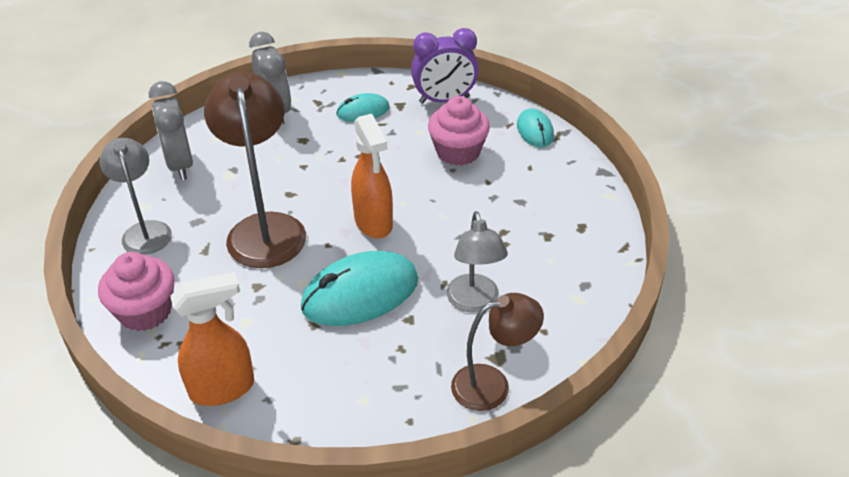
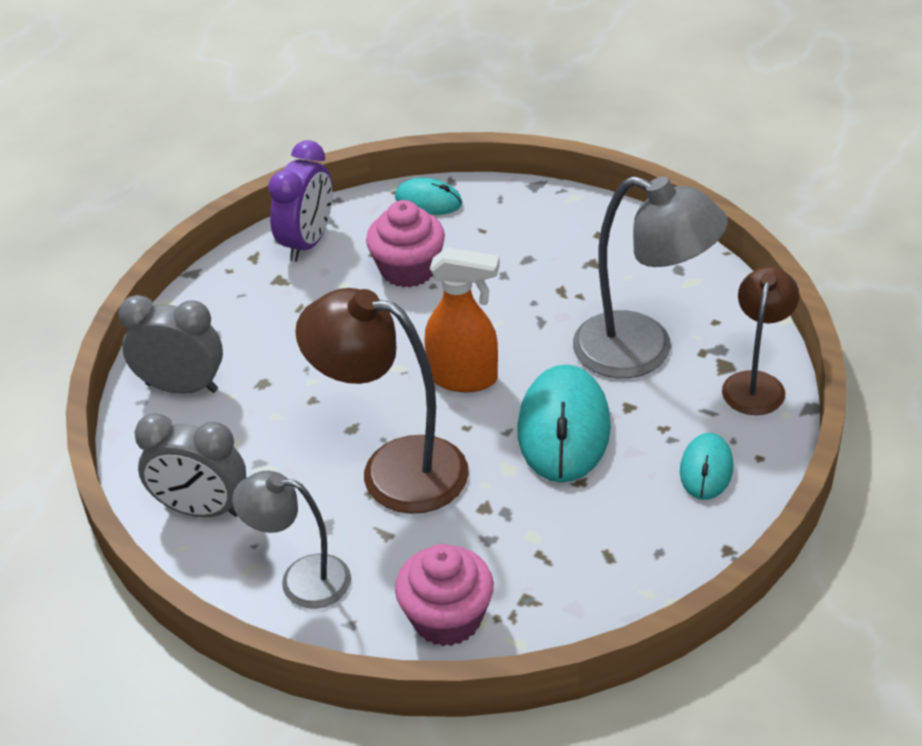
camera: 55 degrees left, 0 degrees up
(223, 388) = (618, 584): orange spray bottle -> none
(363, 111) = (260, 313): turquoise mouse -> turquoise mouse (706, 469)
(474, 302) = (642, 351): grey lamp -> grey lamp, size x1.61

